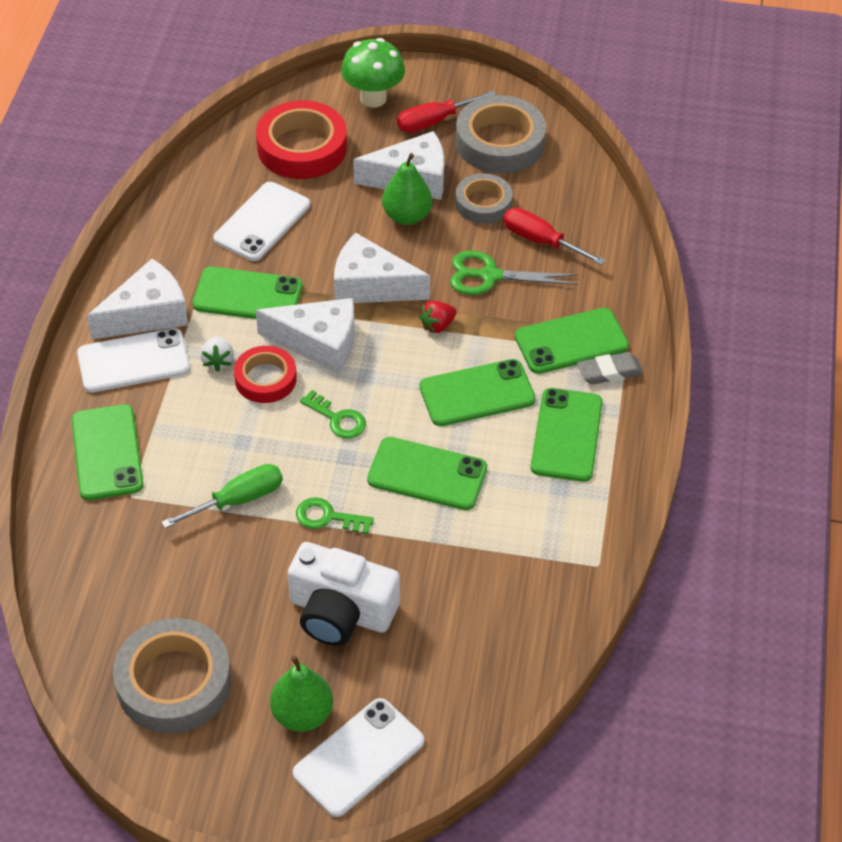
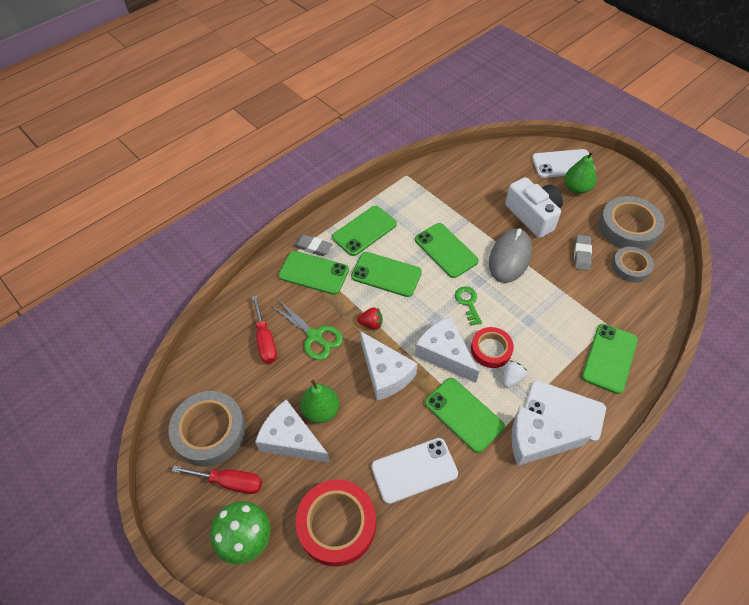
camera: 140 degrees left, 5 degrees up
(224, 586) = (581, 254): none -> grey eraser
(238, 500) = (550, 290): green screwdriver -> none
(328, 517) = (510, 257): green key -> grey mouse
(483, 203) = (268, 389): grey tape -> grey tape (630, 267)

